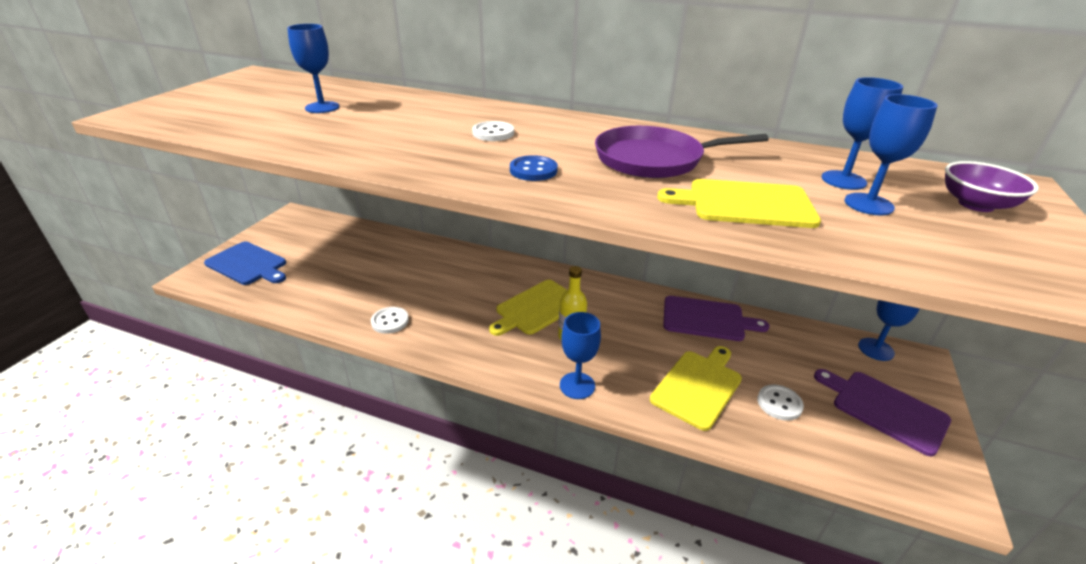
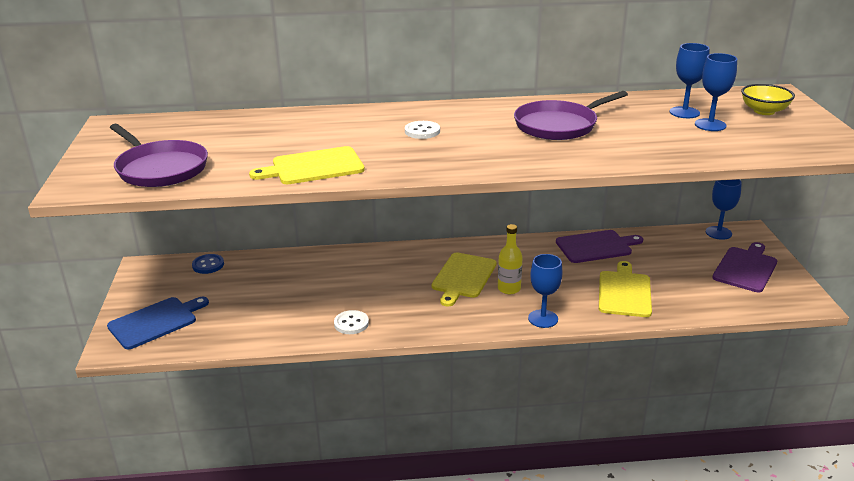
camera: 25 degrees left, 5 degrees down
(217, 114) = (160, 168): none -> purple pan
(248, 264) = (155, 322): blue cutting board -> blue cutting board turned 45 degrees counterclockwise
(322, 107) = (245, 141): blue goblet -> none
(533, 170) = (490, 152): blue button -> blue button (208, 265)
(745, 204) = (644, 142): yellow cutting board -> yellow cutting board (313, 167)
(779, 403) = (682, 285): white button -> none
(884, 409) = (745, 268): purple cutting board -> purple cutting board turned 105 degrees clockwise
(975, 204) = (764, 111): purple bowl -> yellow bowl

